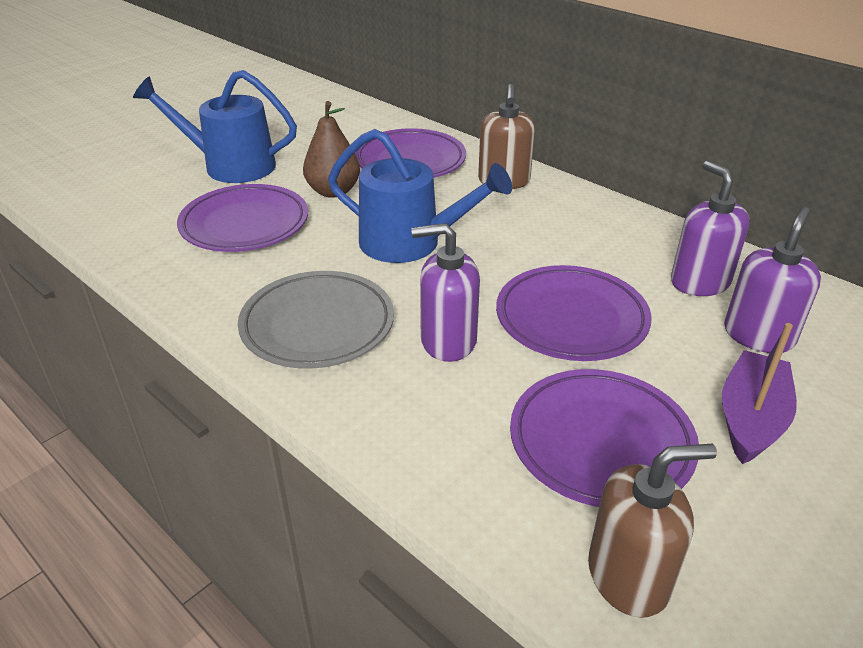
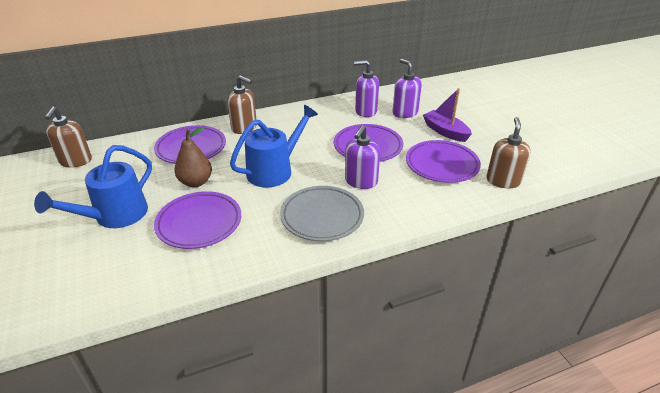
camera: 65 degrees left, 0 degrees up
(321, 106) = (75, 161): none -> brown soap dispenser

